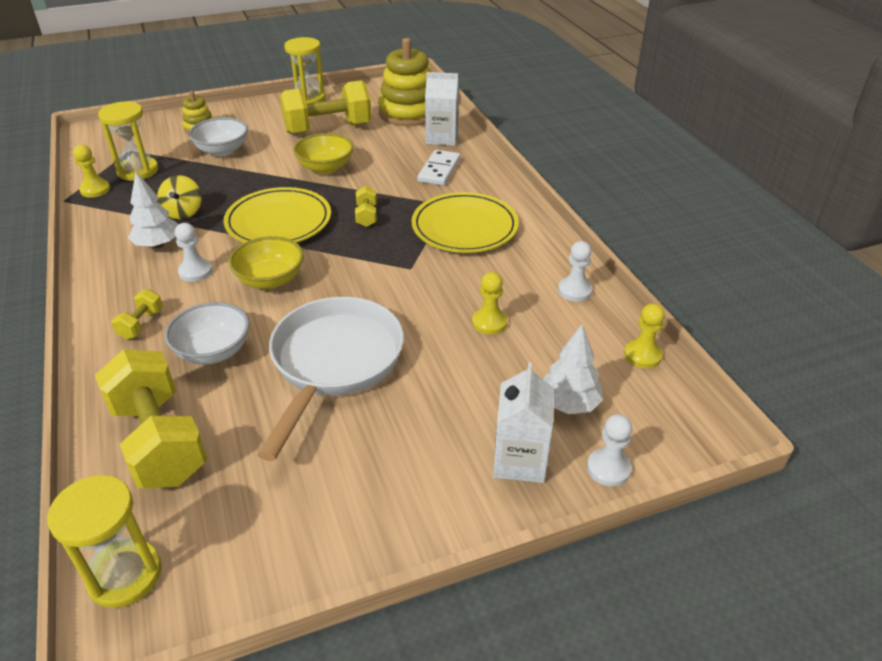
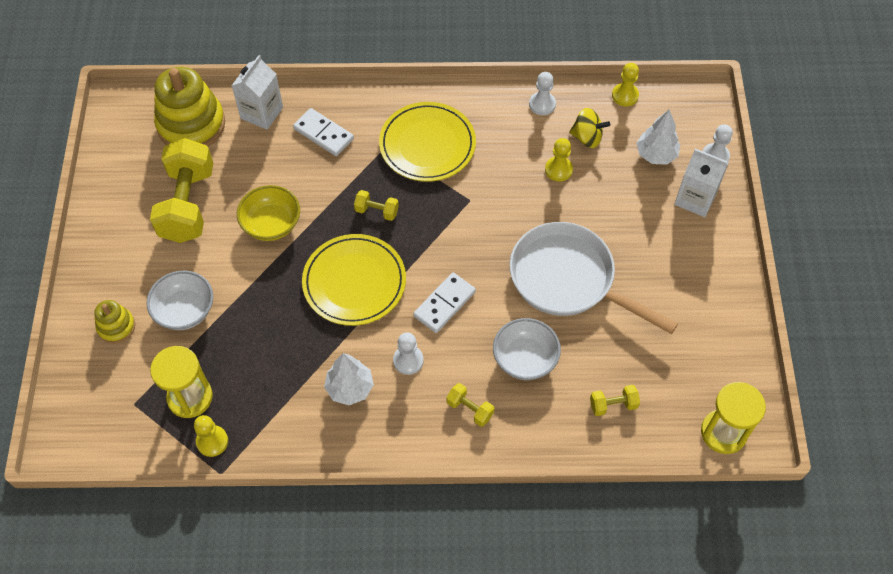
camera: 70 degrees left, 20 degrees up
(159, 441) = (613, 405): yellow dumbbell -> yellow dumbbell, size x0.43
(183, 212) = (299, 361): yellow spinning top -> yellow spinning top (587, 137)
(270, 279) = (444, 304): yellow bowl -> white domino
(308, 99) = (102, 207): yellow hourglass -> none

